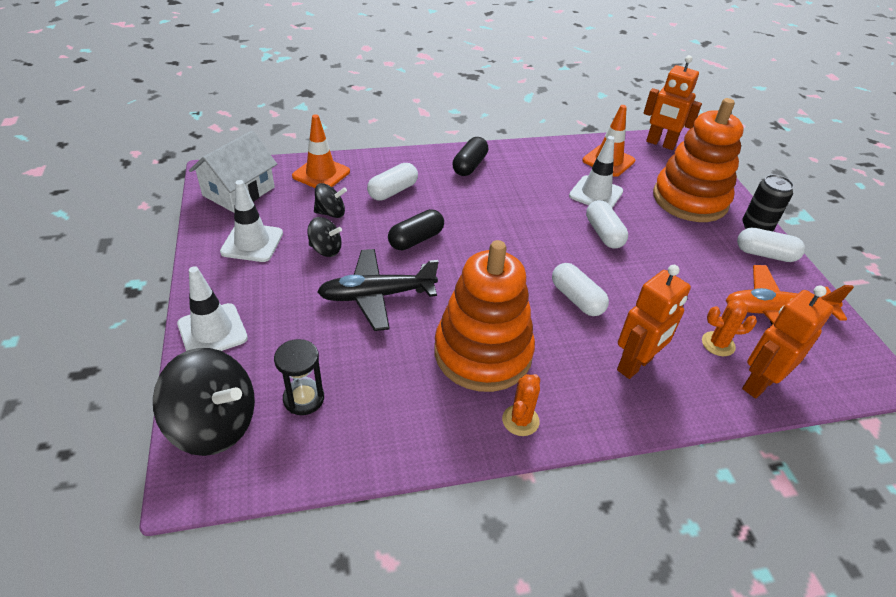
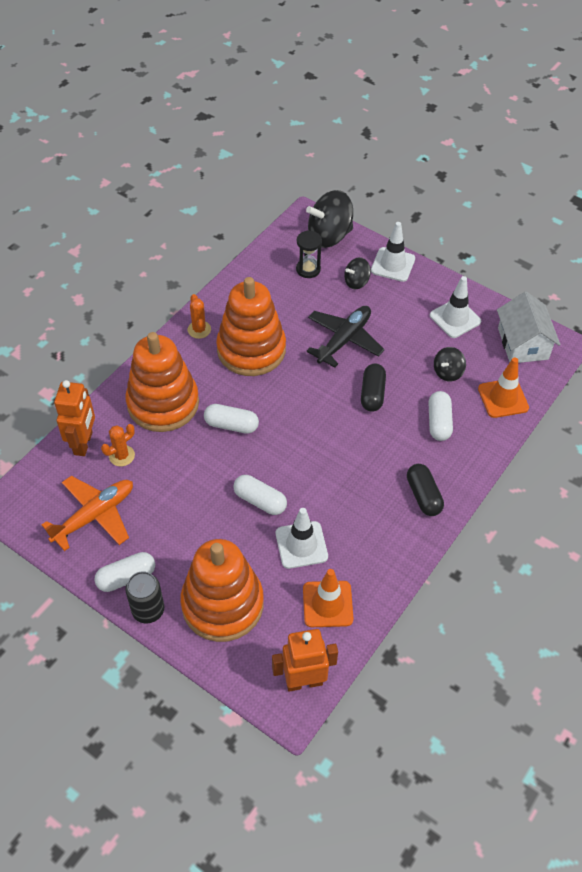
camera: 140 degrees right, 10 degrees up
(326, 249) = (411, 346): black spinning top -> black spinning top (356, 282)
(635, 365) = (163, 403): orange robot -> orange stacking toy

